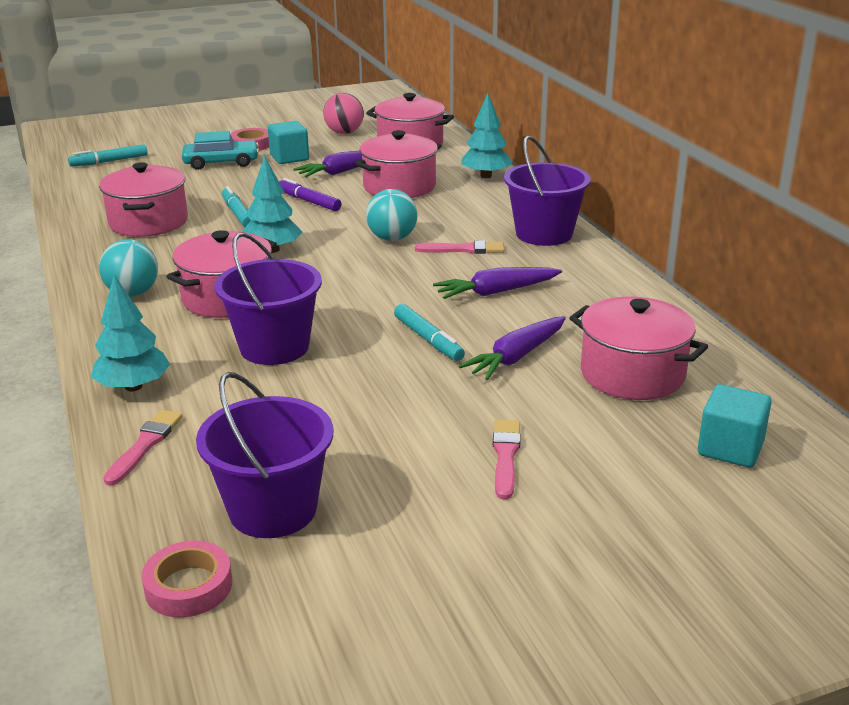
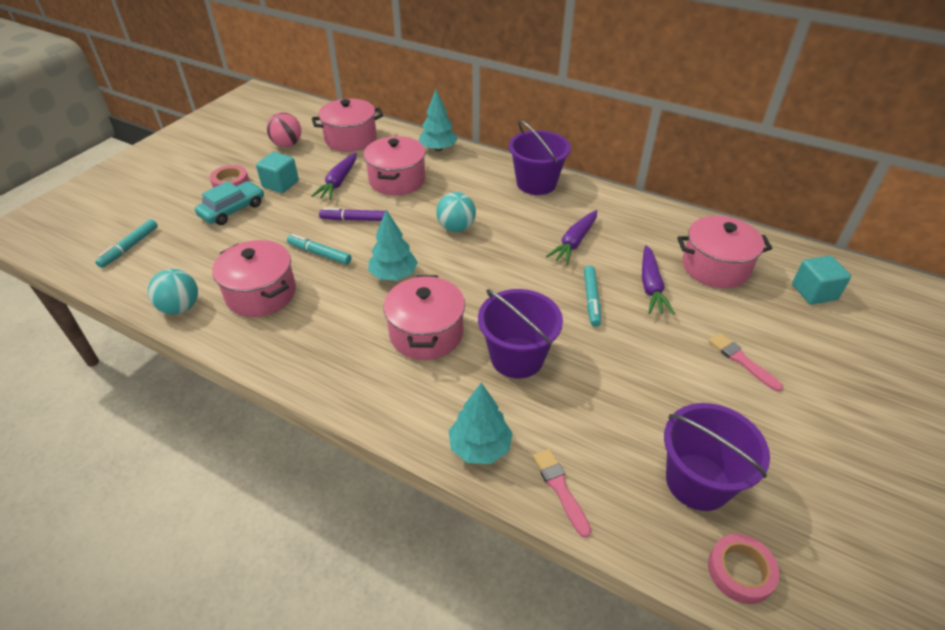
camera: 40 degrees left, 15 degrees up
(133, 293) = (352, 366): turquoise ball -> turquoise ball (180, 307)
(428, 339) = (591, 299): turquoise marker -> turquoise marker turned 75 degrees clockwise
(464, 249) = (510, 217): pink brush -> none

